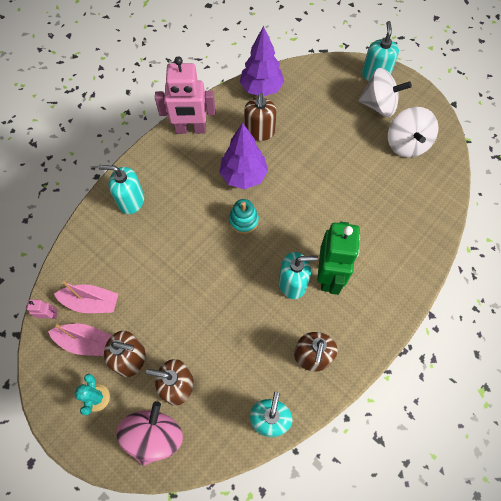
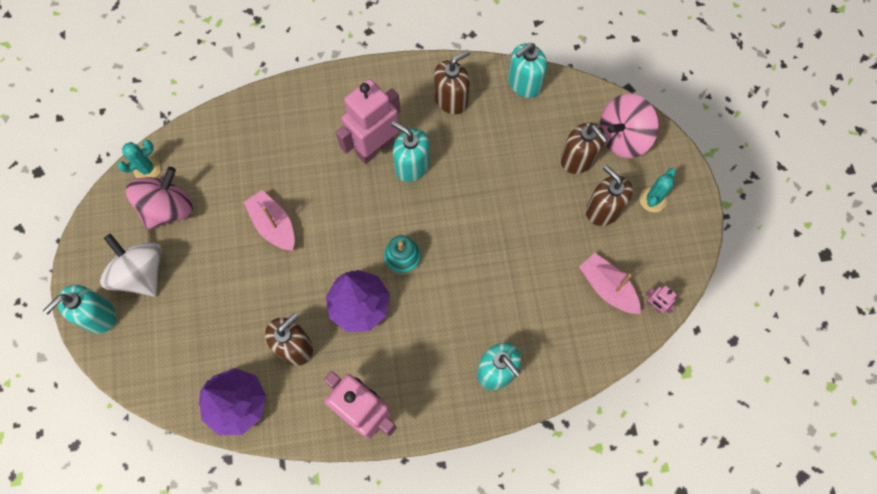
camera: 140 degrees left, 5 degrees up
(86, 342) = (634, 254): pink boat -> pink boat (273, 225)
(329, 275) = (375, 147): green robot -> pink robot
(406, 144) = (168, 208): white spinning top -> pink spinning top
(445, 155) = (147, 169): none -> turquoise cactus

